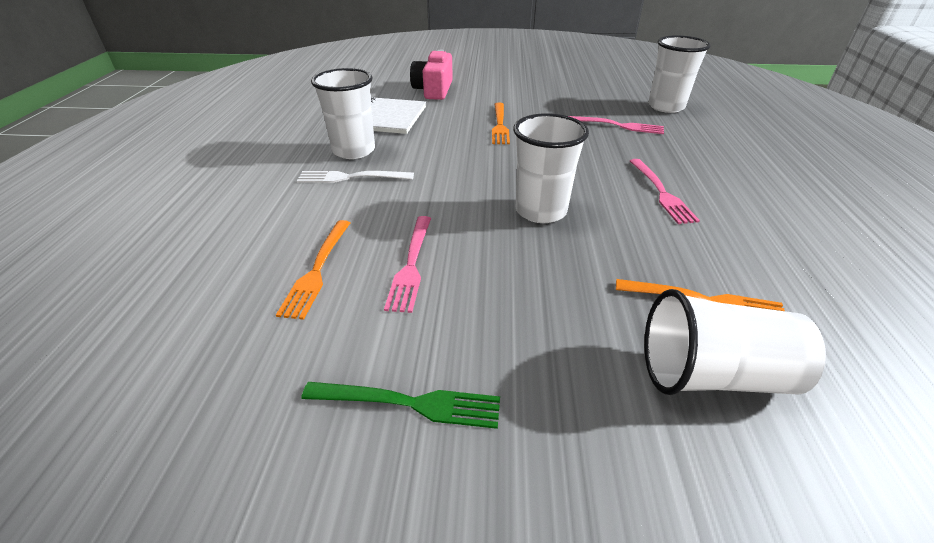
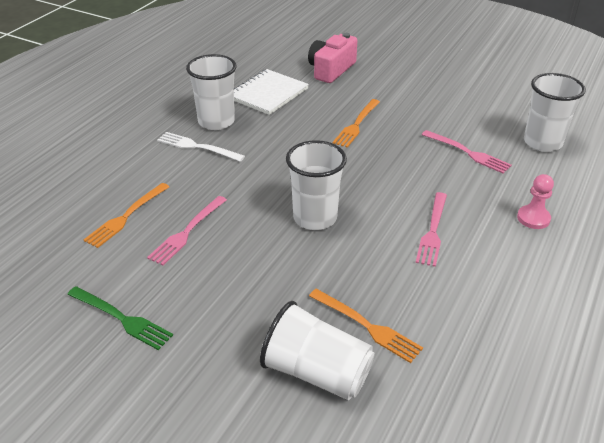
camera: 25 degrees right, 0 degrees up
(727, 161) = (533, 218): none -> pink pawn

